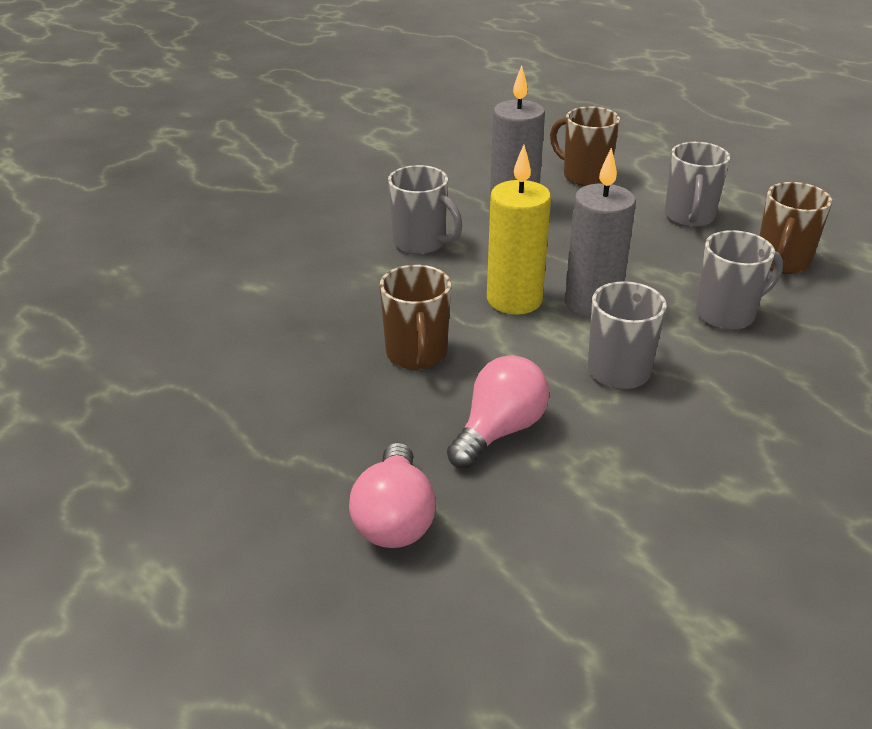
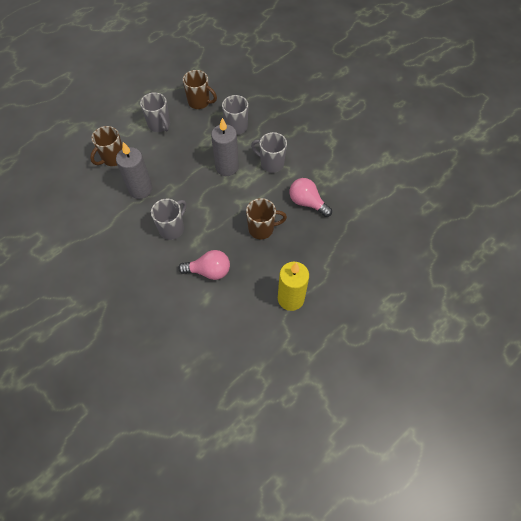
camera: 90 degrees left, 25 degrees up
(394, 519) = (353, 234): pink light bulb -> pink light bulb (209, 271)
(514, 300) = (223, 193): yellow candle -> yellow candle (290, 298)
(689, 217) = (159, 125): grey mug -> grey mug turned 45 degrees clockwise

